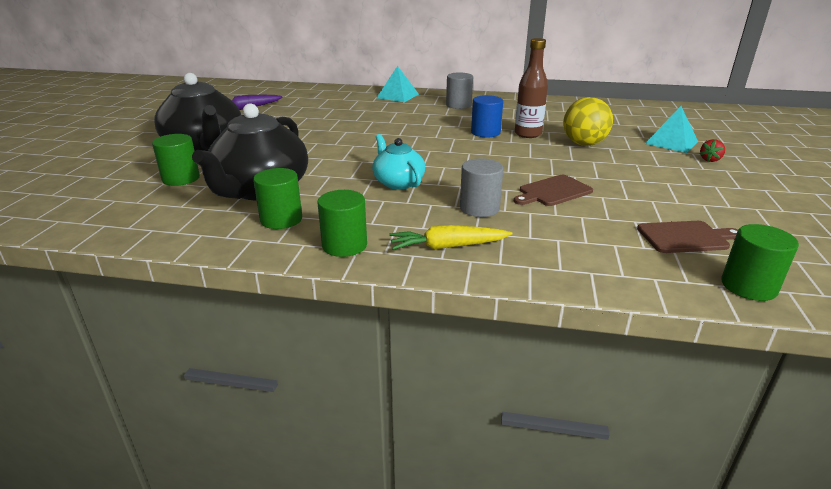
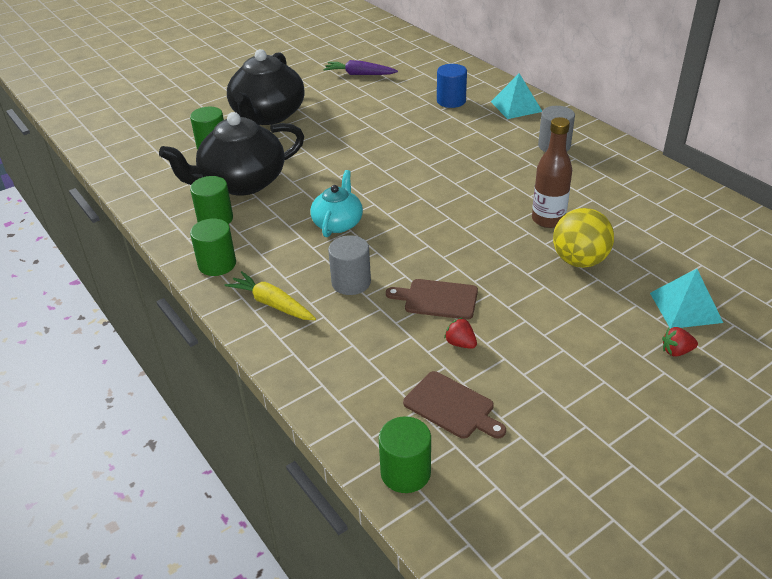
camera: 45 degrees right, 10 degrees up
(485, 132) = (510, 198): blue cylinder -> blue cylinder (451, 101)
(616, 205) = (460, 343): none -> red strawberry

